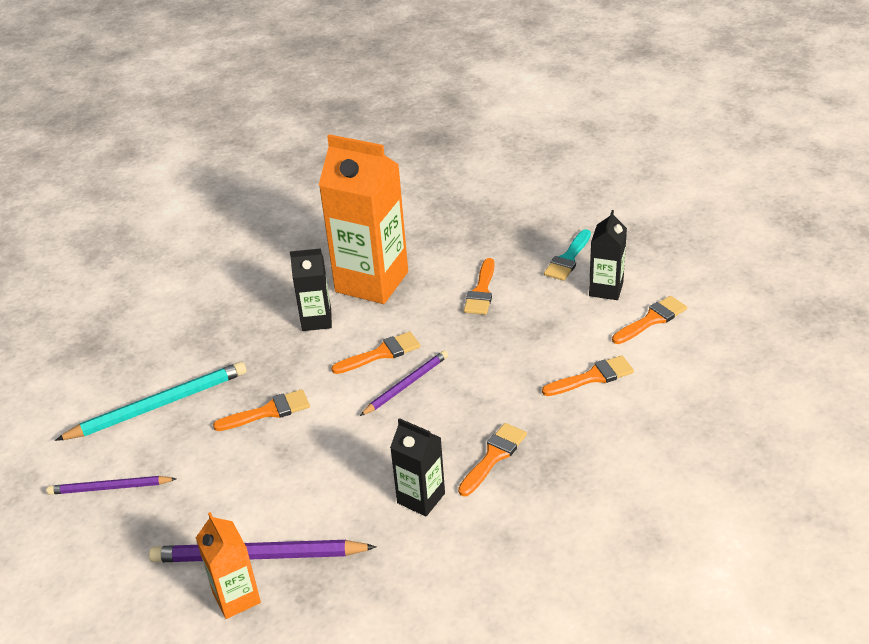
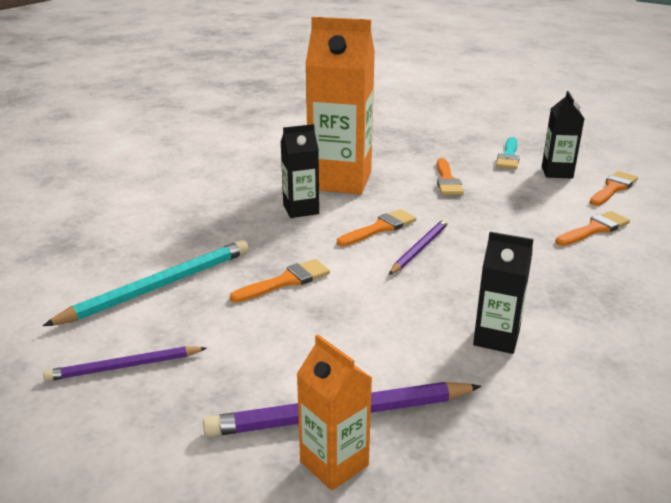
camera: 15 degrees left, 10 degrees down
(493, 456) = (547, 296): orange brush -> none

